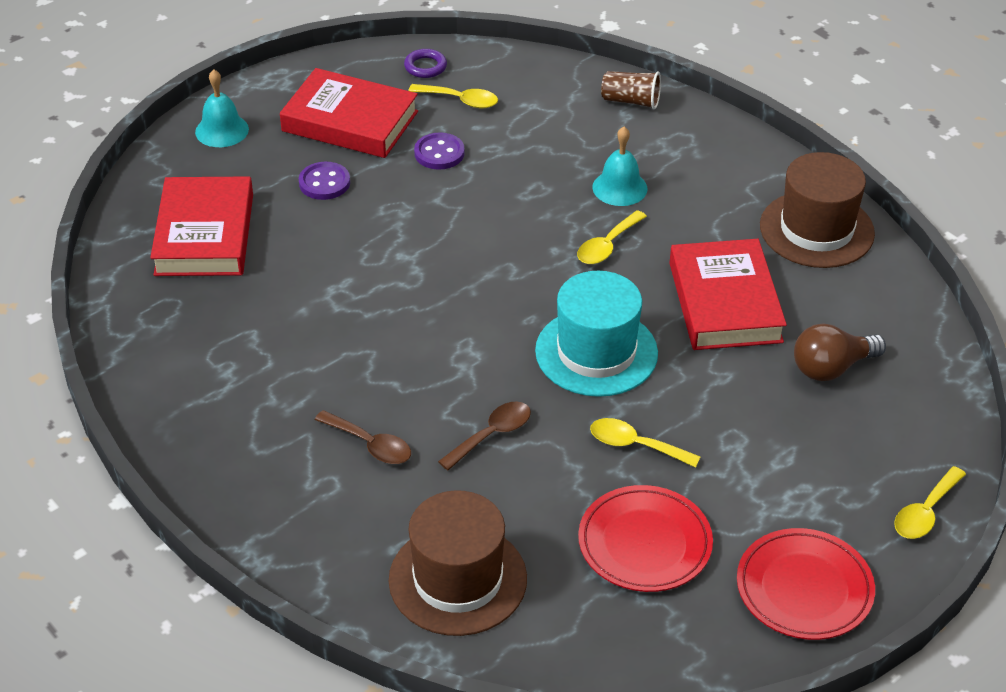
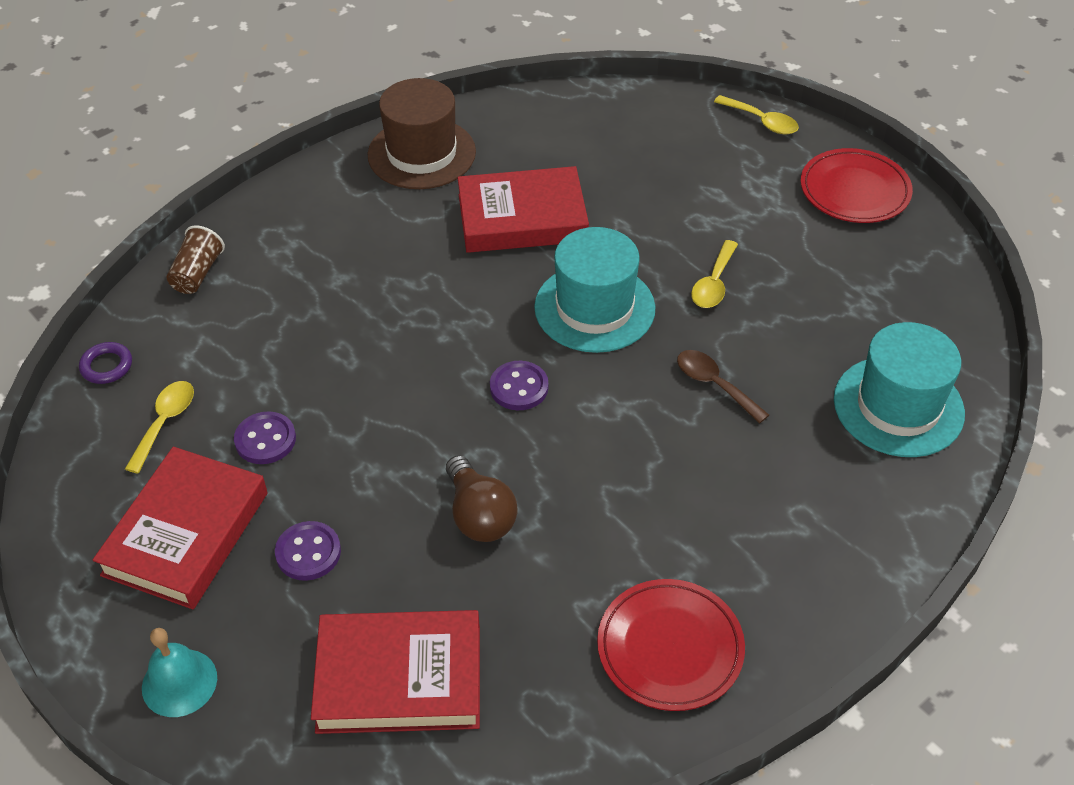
camera: 90 degrees left, 5 degrees up
(370, 445) = (741, 481): brown spoon -> none
(425, 67) = (86, 459): purple ring -> purple ring (107, 366)
(458, 579) = (898, 406): brown hat -> turquoise hat
(492, 299) = (519, 387): none -> purple button
(607, 246) = (438, 297): yellow spoon -> none
(619, 188) = (346, 286): turquoise bell -> none
(644, 543) = (828, 281): red plate -> red plate (670, 648)
(831, 368) = (605, 158): brown light bulb -> brown light bulb (479, 515)

